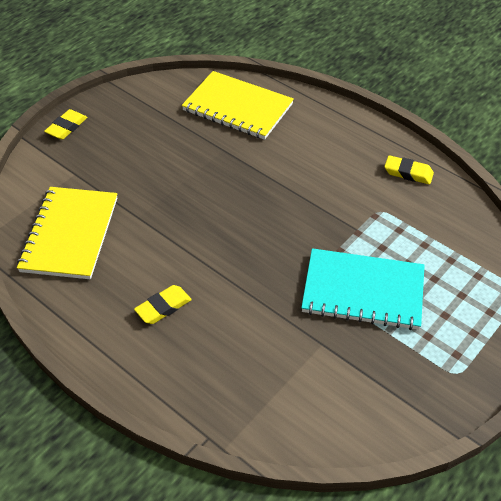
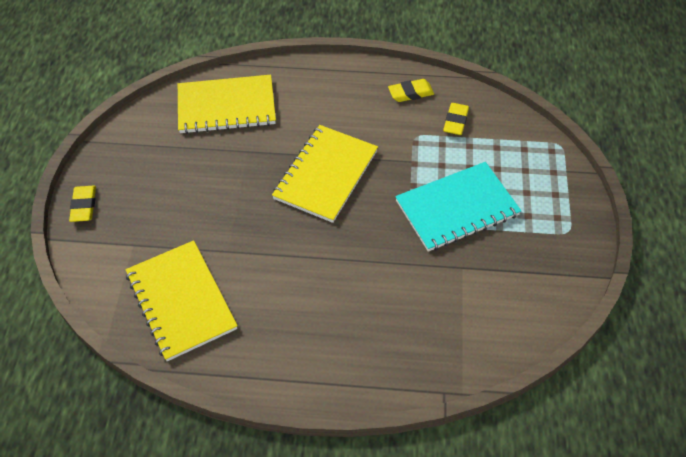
camera: 35 degrees left, 5 degrees up
(163, 307) = (319, 314): yellow eraser -> yellow eraser (455, 121)
(270, 201) = (326, 175): none -> yellow notebook

